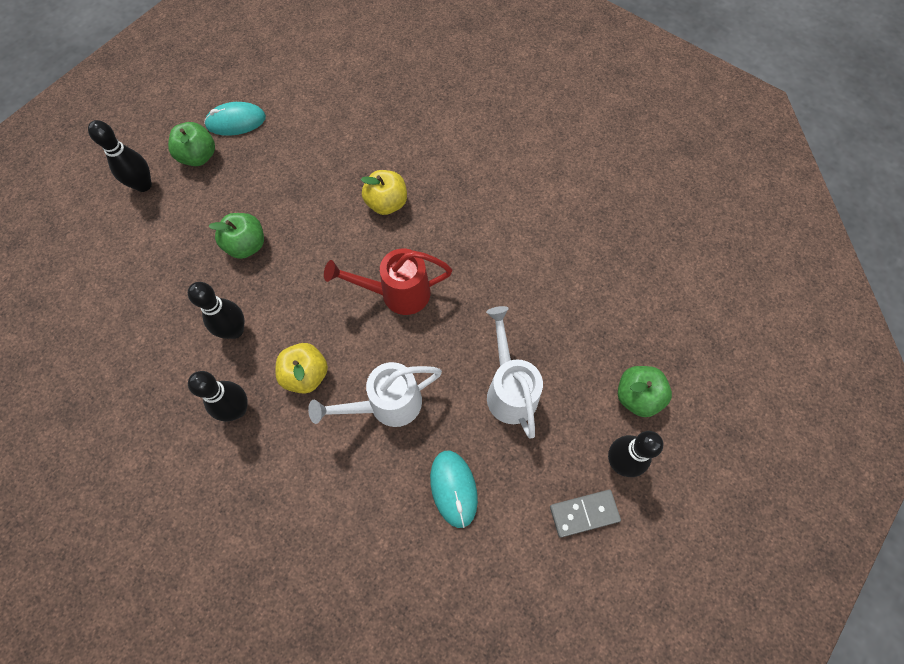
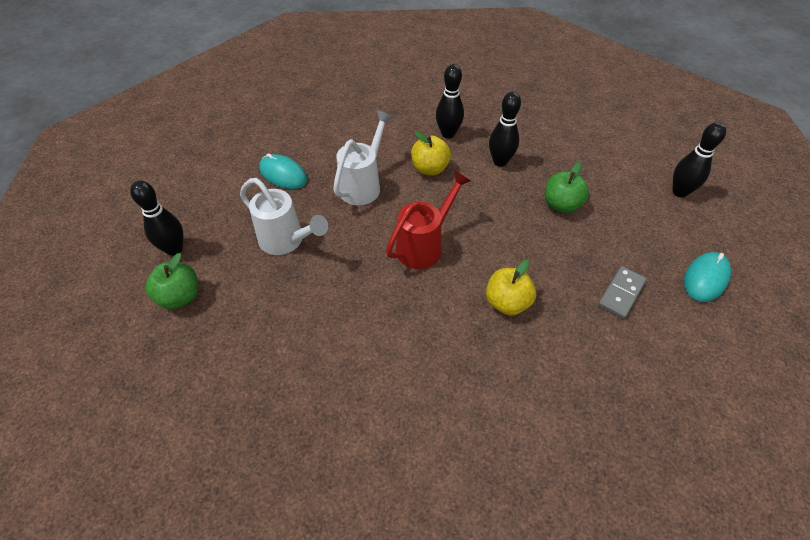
camera: 140 degrees right, 15 degrees down
(199, 156) = (682, 234): green apple -> none
(584, 513) = (186, 209): grey domino -> grey domino (621, 293)

